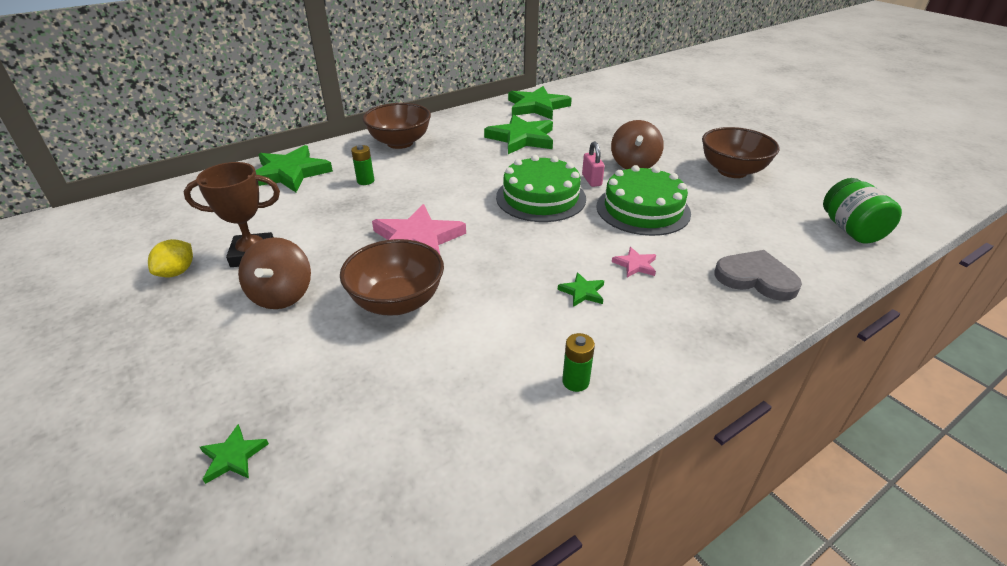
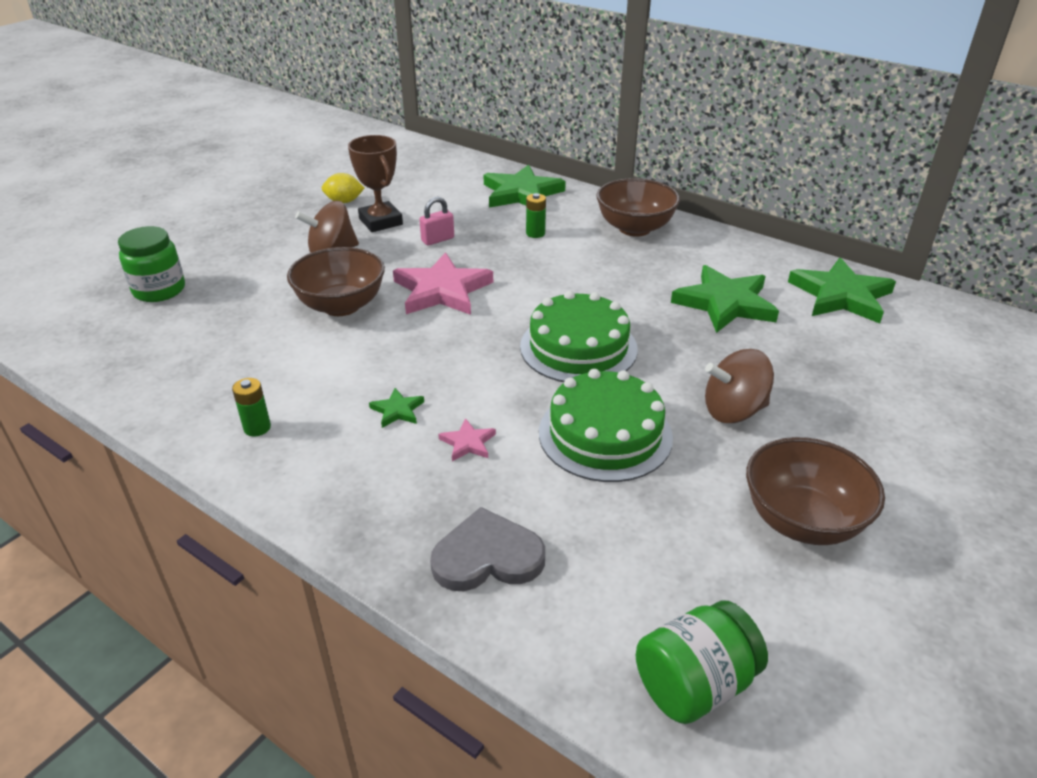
camera: 70 degrees right, 0 degrees up
(233, 456) = (159, 290): green star -> green jar
(591, 180) = (653, 379): pink padlock -> pink padlock (437, 240)
(756, 278) = (487, 556): grey heart -> grey heart turned 105 degrees counterclockwise

